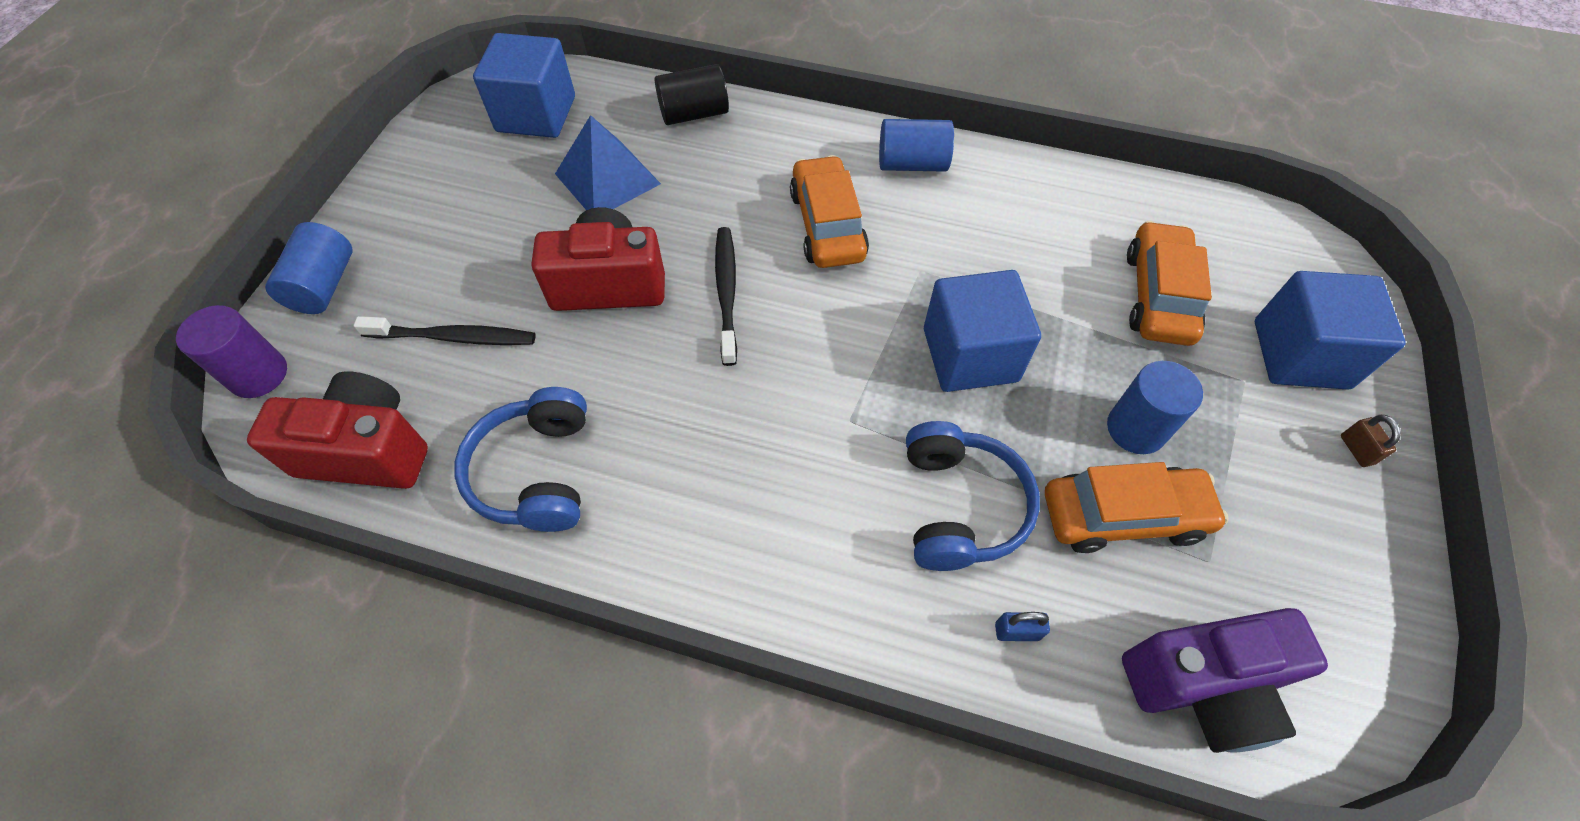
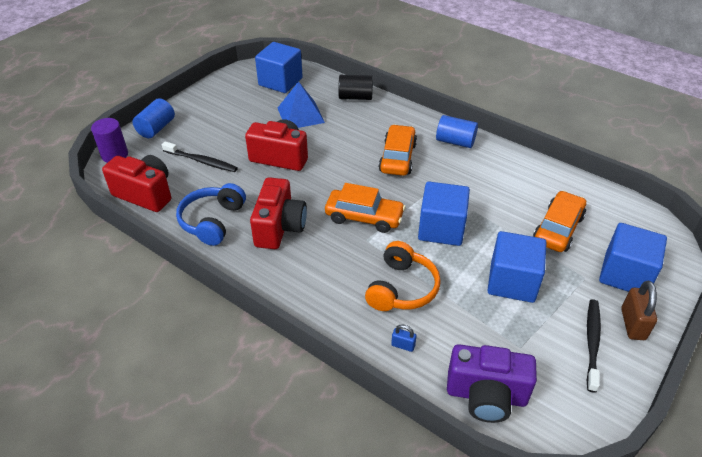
camera: 20 degrees right, 15 degrees down
(677, 445) = (279, 227): none -> red camera
(726, 293) = (333, 174): black toothbrush -> black toothbrush (592, 343)
(959, 506) = (402, 288): blue headphones -> orange headphones
(1123, 515) = (484, 315): orange car -> orange car (364, 217)
(1136, 429) = (512, 282): blue cylinder -> blue cube
(1356, 450) = (633, 324): brown padlock -> brown padlock, size x1.83

